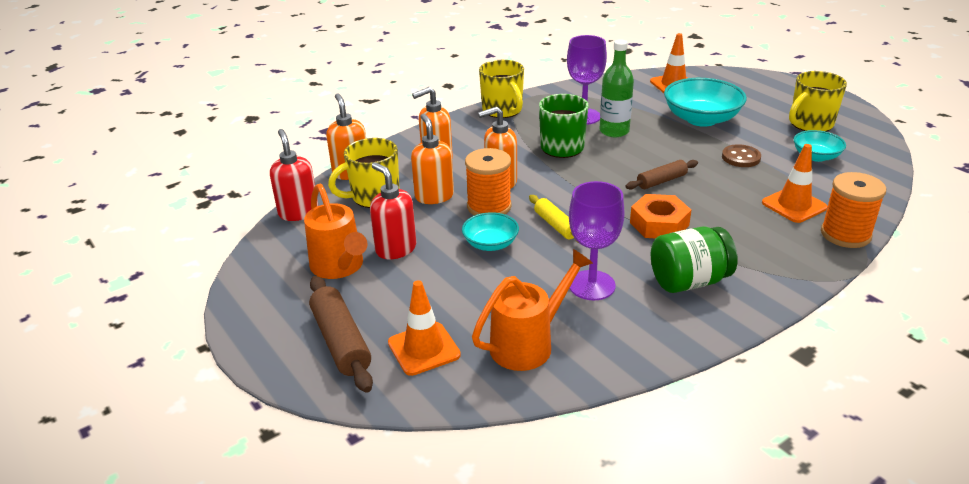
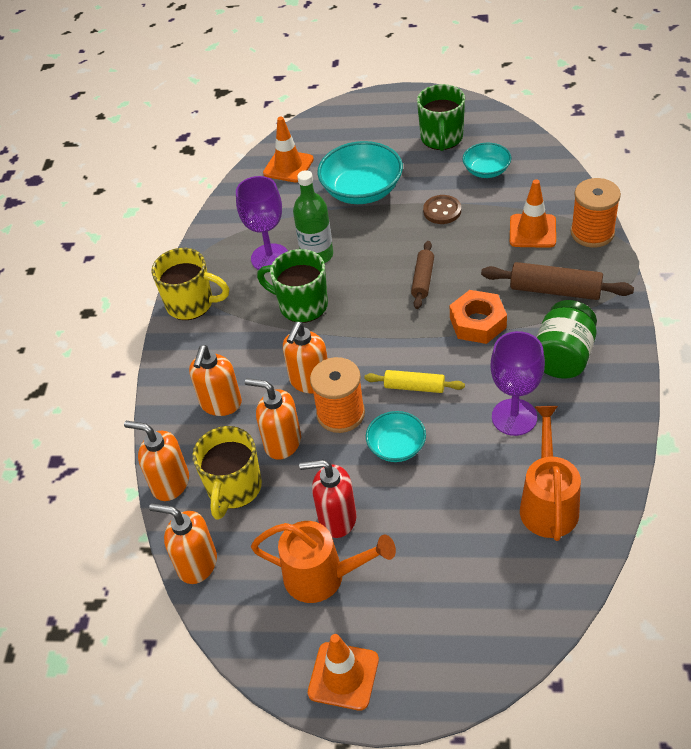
camera: 45 degrees left, 15 degrees up
(298, 212) = (197, 564): red soap dispenser -> orange soap dispenser
(340, 342) = (433, 632): brown rolling pin -> brown rolling pin (555, 290)
(424, 349) = (494, 576): orange traffic cone -> orange traffic cone (343, 676)
(810, 124) = (441, 139): yellow mug -> green mug

